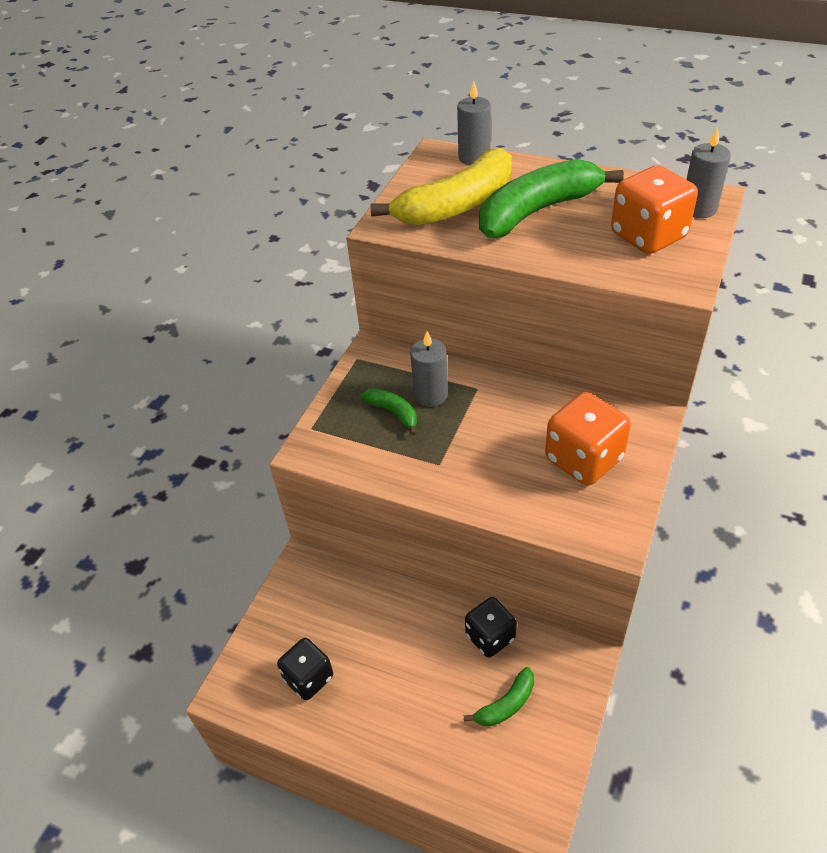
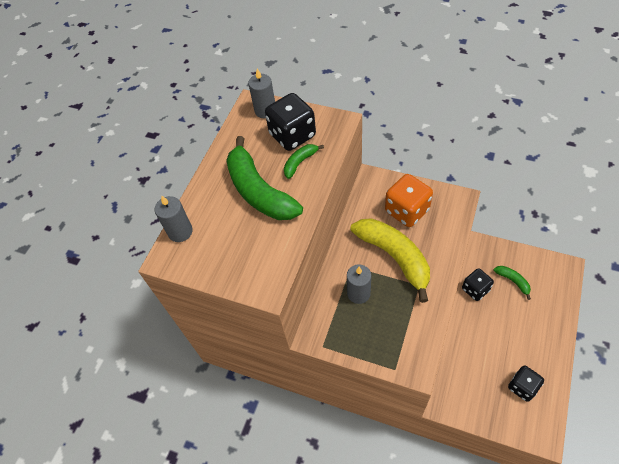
camera: 90 degrees left, 10 degrees up
(393, 412) = (376, 316): green banana -> green banana (300, 163)
(457, 205) = (245, 240): yellow banana -> yellow banana (394, 257)
(648, 236) = (292, 135): orange dice -> black dice

